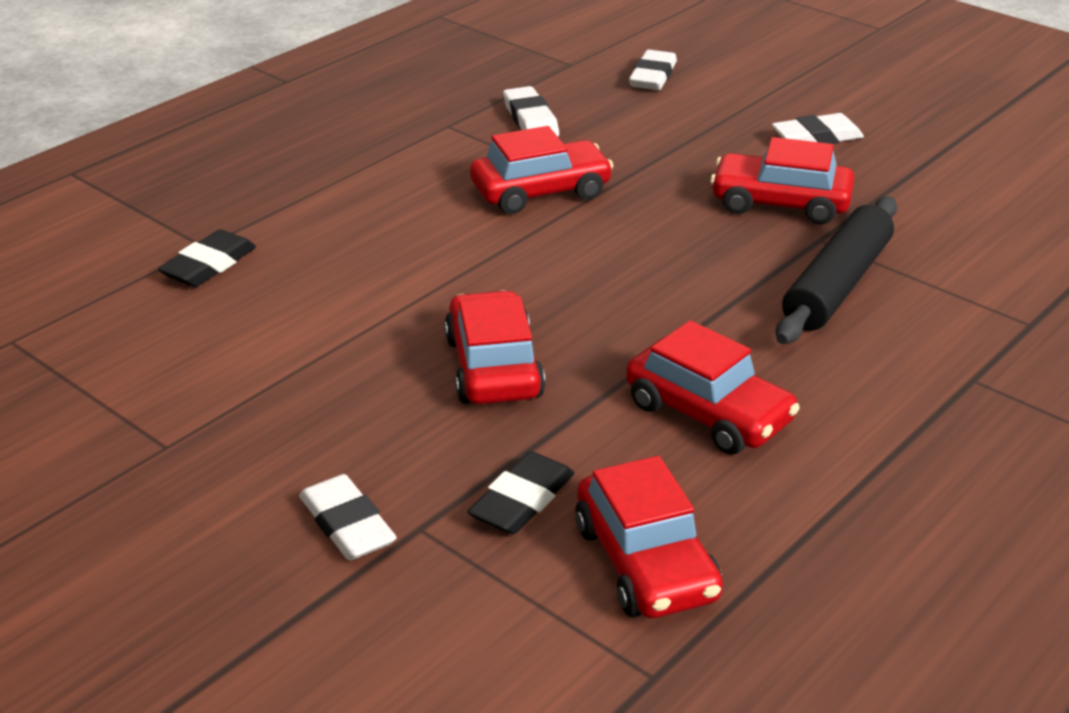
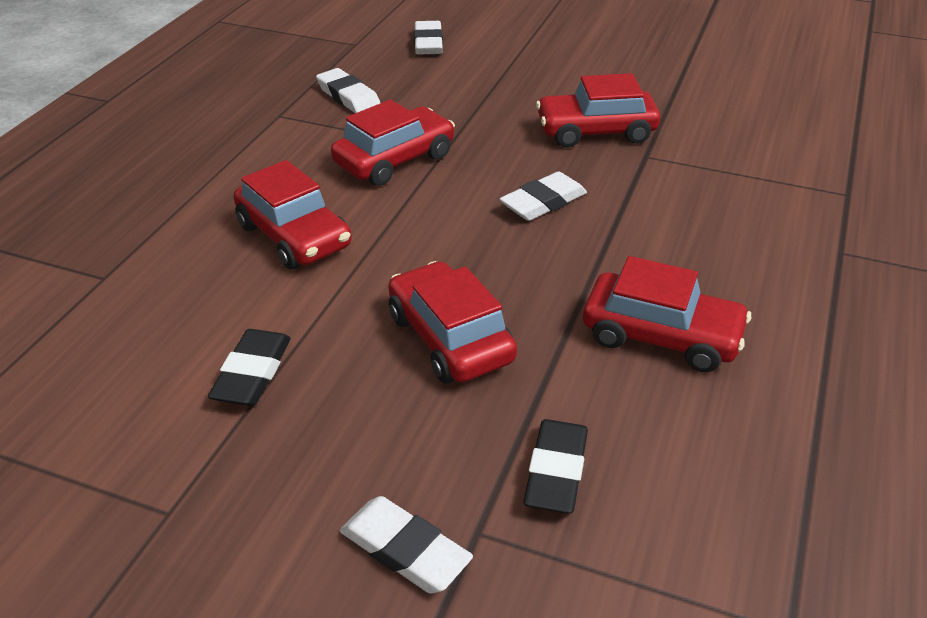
camera: 20 degrees left, 5 degrees up
(209, 265) = (119, 297): black eraser -> black eraser (252, 373)
(646, 562) = (705, 505): red car -> red car (294, 236)
(817, 137) = (587, 71): white eraser -> white eraser (543, 202)
(837, 285) = (686, 193): black rolling pin -> none

